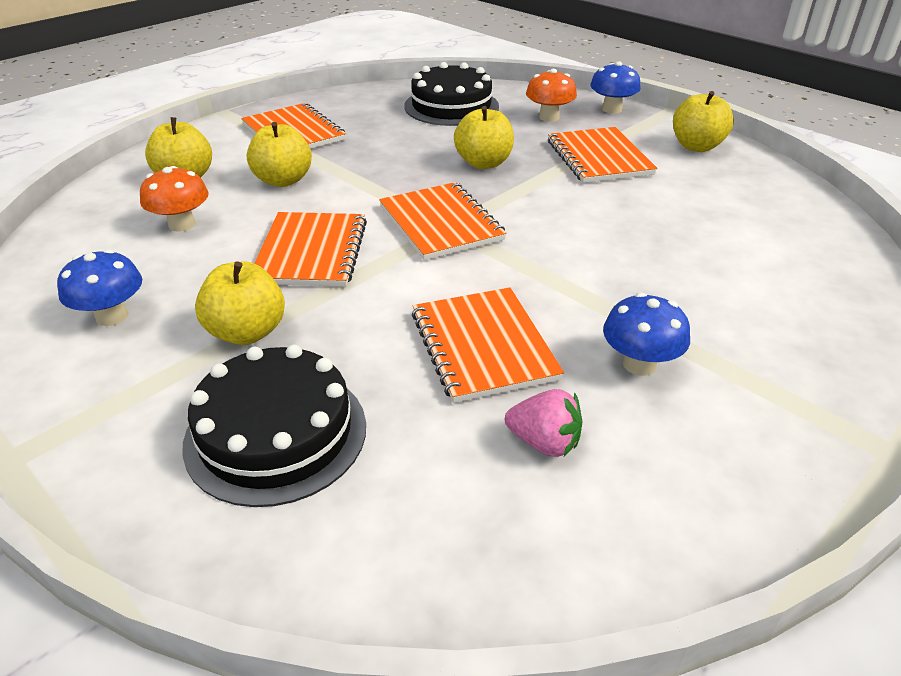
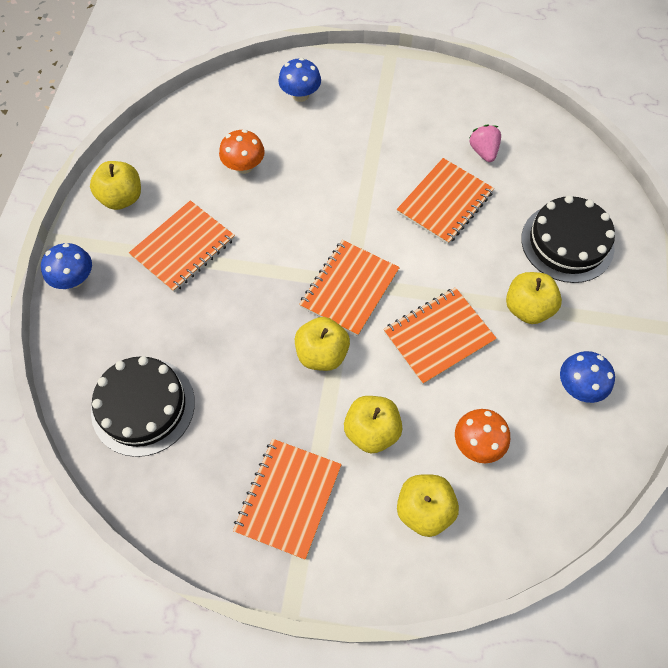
camera: 125 degrees left, 25 degrees up
(483, 163) = (244, 314): yellow apple -> yellow apple (322, 354)
(549, 117) = (122, 316): orange mushroom -> orange mushroom (244, 166)
(639, 364) = (405, 140): blue mushroom -> blue mushroom (300, 95)

